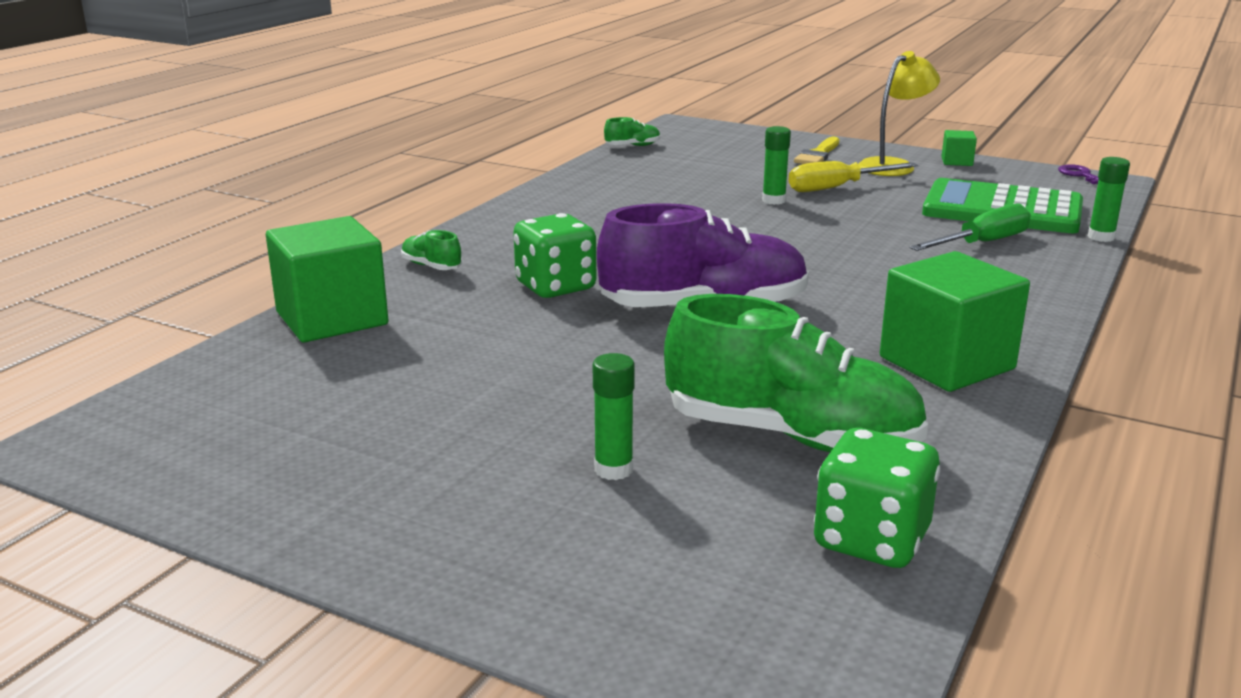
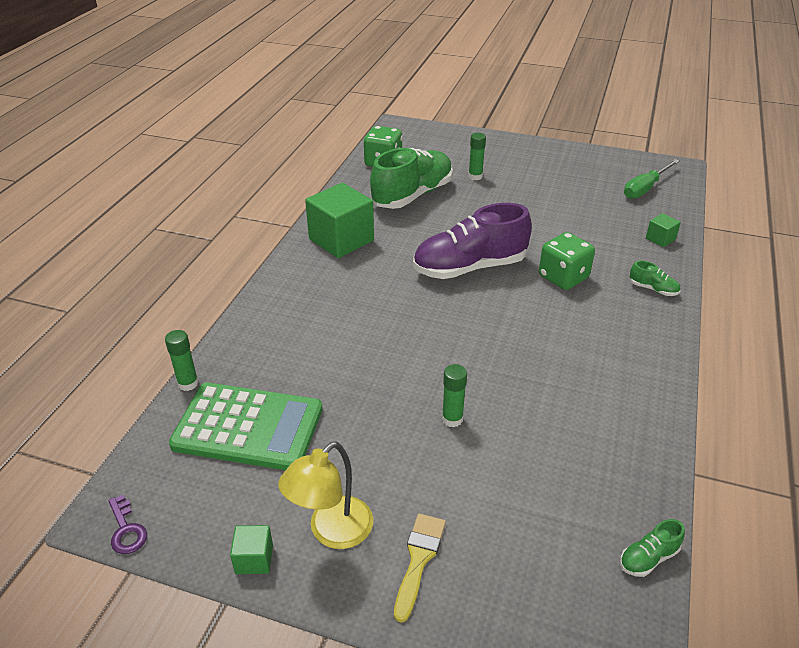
camera: 170 degrees right, 15 degrees up
(332, 318) = (660, 239): green cube -> green cube, size x0.46
(791, 436) = (412, 195): green shoe -> green shoe turned 120 degrees clockwise
(837, 188) = (395, 457): yellow screwdriver -> none
(982, 243) = (286, 362): green screwdriver -> green screwdriver (645, 188)

